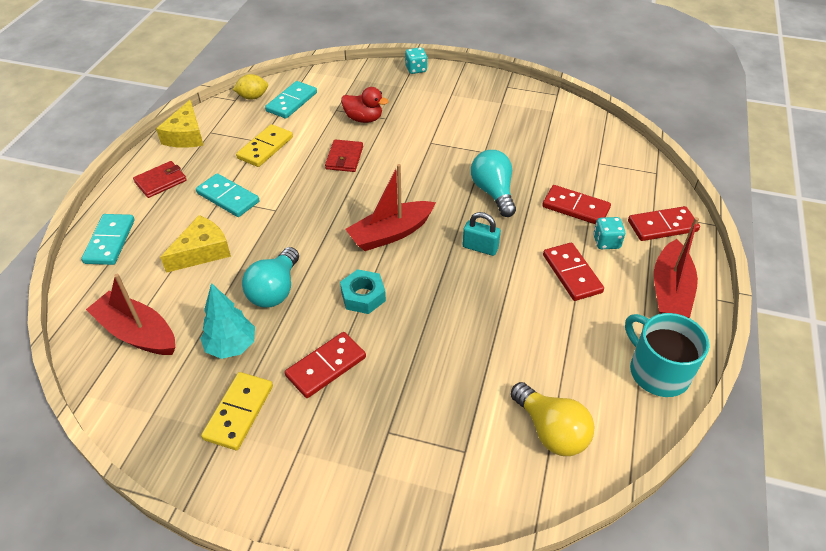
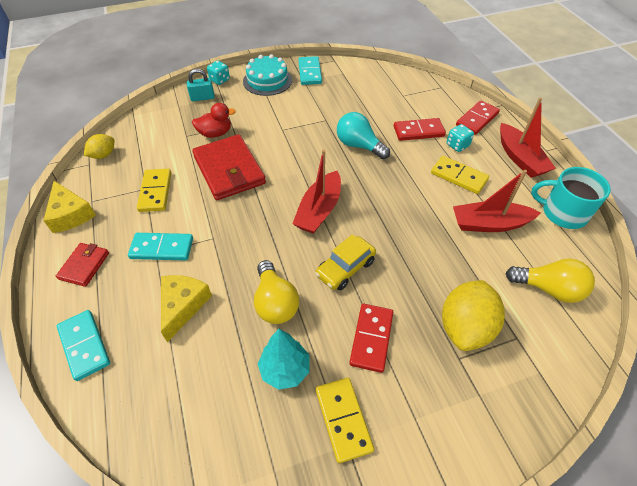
camera: 35 degrees left, 5 degrees up
(137, 333) = (192, 411): red boat -> red boat (489, 224)
(275, 290) = (275, 302): turquoise light bulb -> yellow light bulb
(291, 102) = (142, 145): turquoise domino -> turquoise domino (309, 72)
(344, 158) = (229, 170): red wallet -> red wallet, size x1.92
(363, 296) = (345, 268): turquoise nut -> yellow car
(422, 410) = (465, 327): none -> yellow lemon
(463, 88) = (267, 80): none -> turquoise cake
(480, 247) = (388, 189): turquoise padlock -> turquoise padlock (202, 98)
(572, 273) = (459, 176): red domino -> yellow domino

